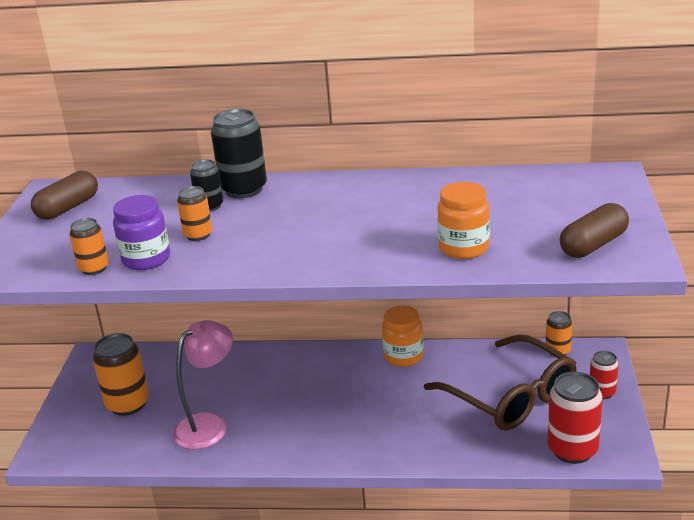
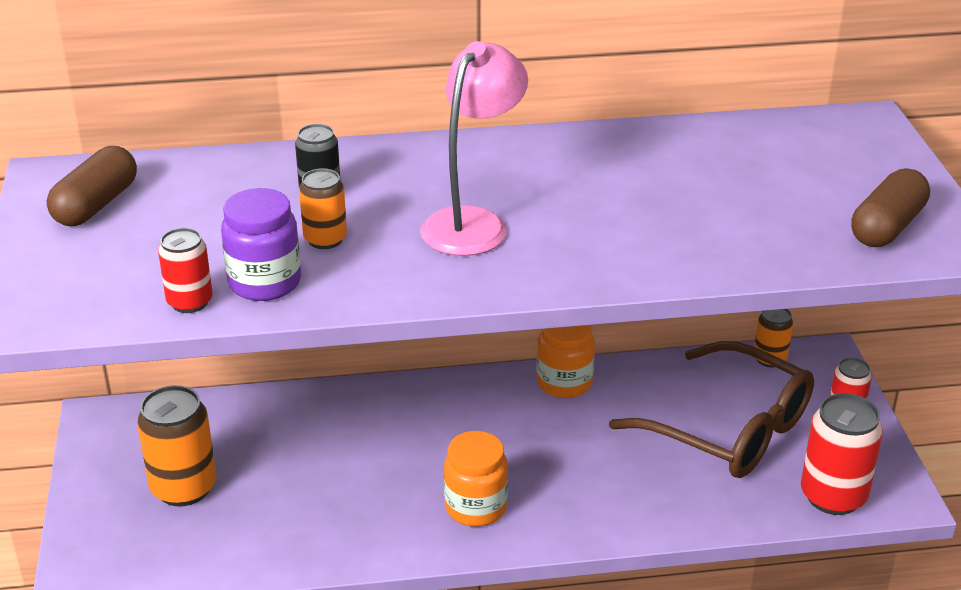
camera: 15 degrees left, 5 degrees up
(94, 268) = (190, 302): orange can -> red can
(209, 425) = (320, 508): pink lamp -> pink lamp (473, 223)
(244, 189) = (359, 163): black can -> none
(463, 248) = (718, 240): orange jar -> orange jar (476, 507)

